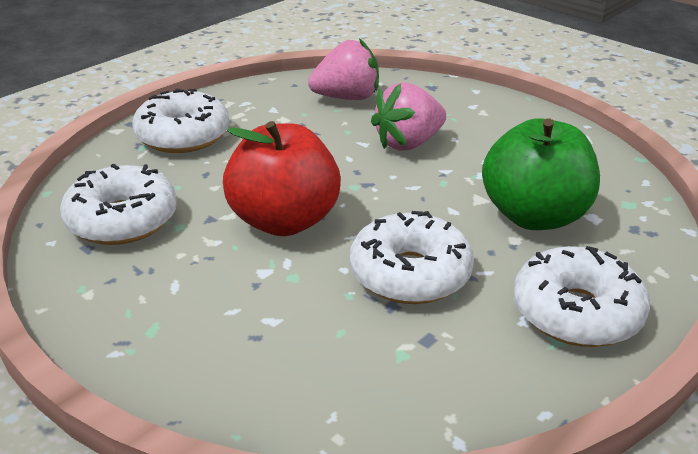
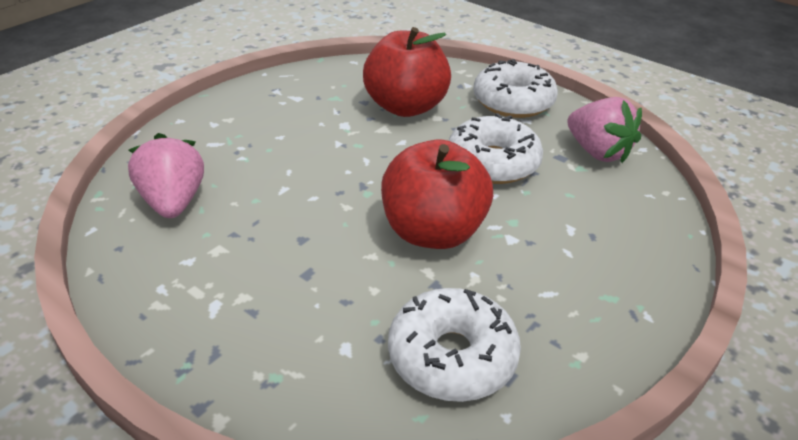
camera: 95 degrees left, 5 degrees up
(183, 136) = (250, 337): white donut -> none
(408, 143) = (287, 161): pink strawberry -> pink strawberry (597, 152)
(534, 216) = (406, 107): green apple -> red apple

